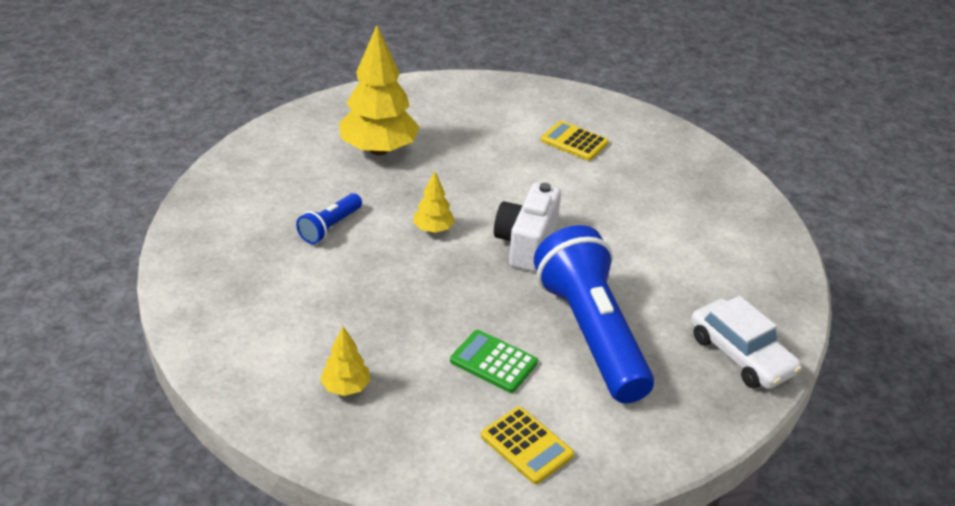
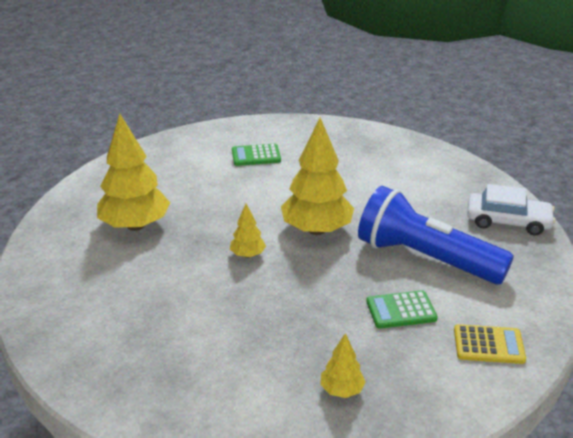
camera: 40 degrees left, 5 degrees down
(330, 227) = (176, 295): blue flashlight -> none
(526, 244) = (316, 230): white camera -> yellow tree
(574, 142) = (256, 156): yellow calculator -> green calculator

